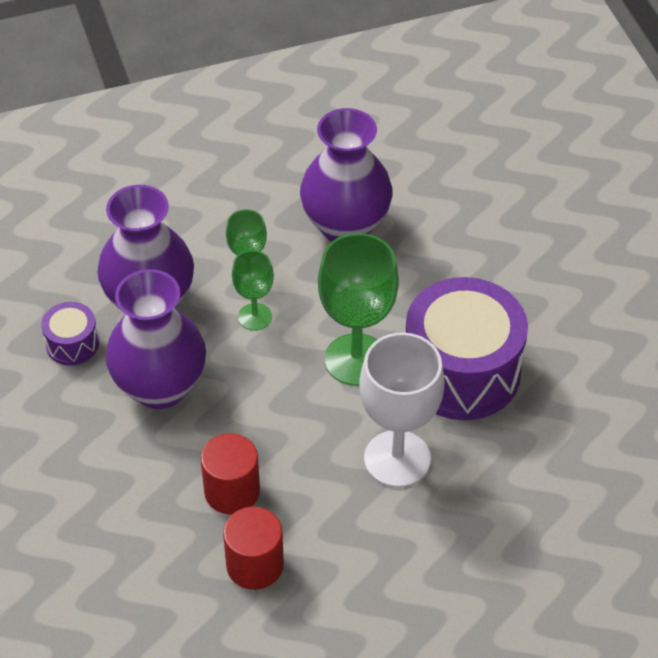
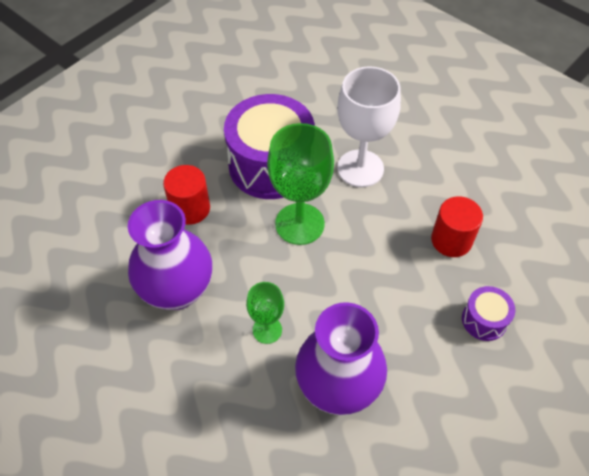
camera: 120 degrees left, 5 degrees up
(72, 344) = (416, 419): purple drum -> purple drum (484, 320)
(160, 387) = (407, 330): purple vase -> none
(255, 317) = (303, 304): green goblet -> none
(255, 565) = (488, 202): red cylinder -> red cylinder (190, 208)

